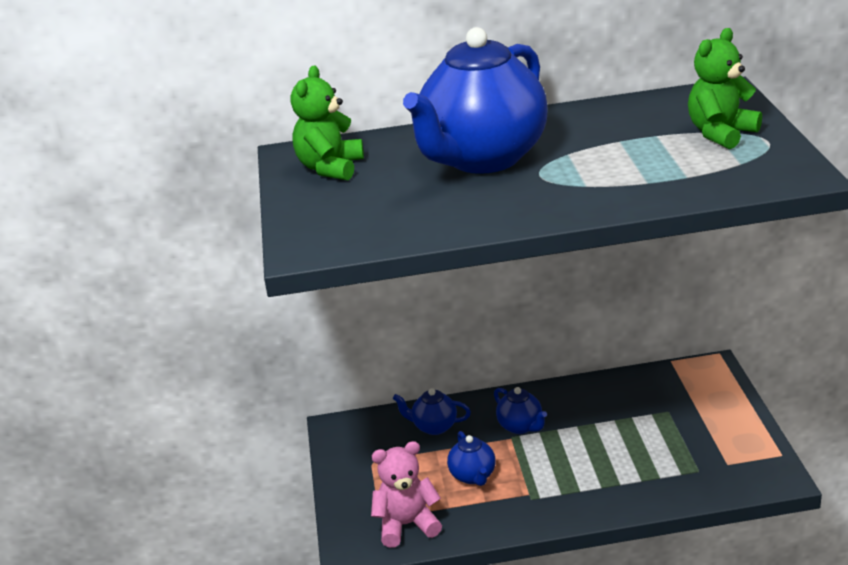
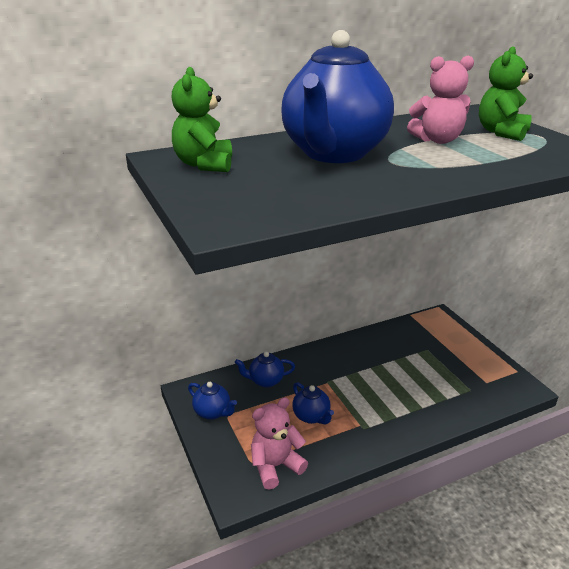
camera: 20 degrees left, 0 degrees up
(520, 426) = (330, 373): blue teapot -> blue teapot (213, 412)
(624, 143) = (437, 140): none -> pink teddy bear

